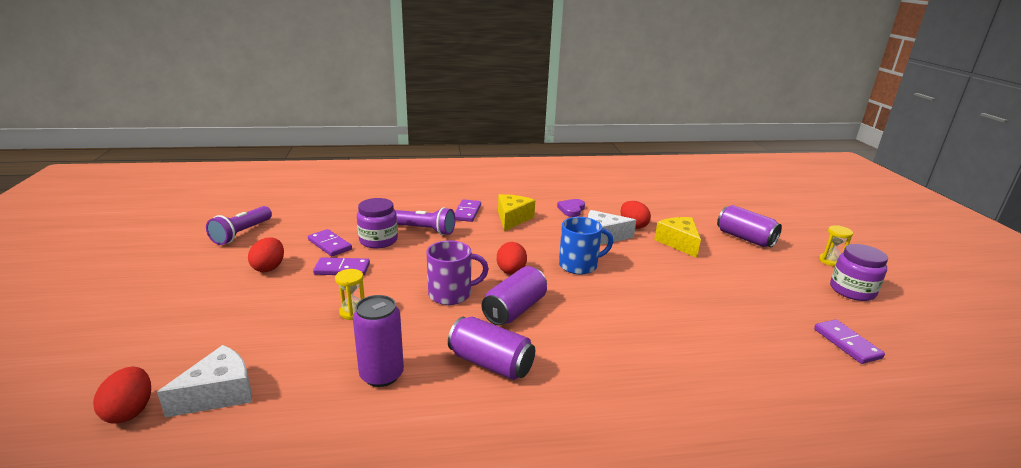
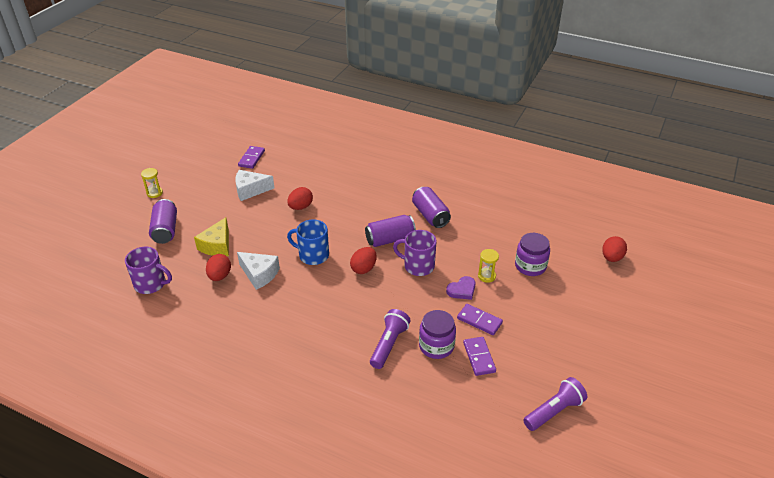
camera: 145 degrees left, 15 degrees up
(219, 393) = (569, 251): white cheese -> white cheese (250, 190)
(269, 268) = (534, 346): red egg -> red egg (300, 207)
(381, 375) = (487, 230): purple can -> none
(425, 230) = (389, 344): purple flashlight -> purple flashlight turned 60 degrees clockwise
(467, 212) = (332, 356): purple domino -> none
(512, 219) = (302, 328): yellow cheese -> none
(571, 209) = (238, 319): purple heart -> purple heart (462, 290)
(672, 207) = (151, 284): none -> purple mug
(852, 291) = (188, 175): purple jar -> purple jar (530, 266)

